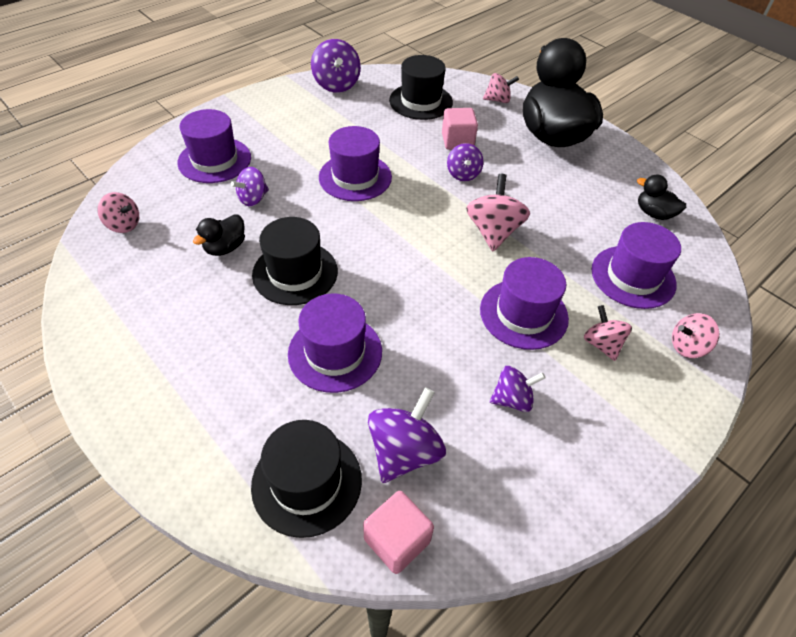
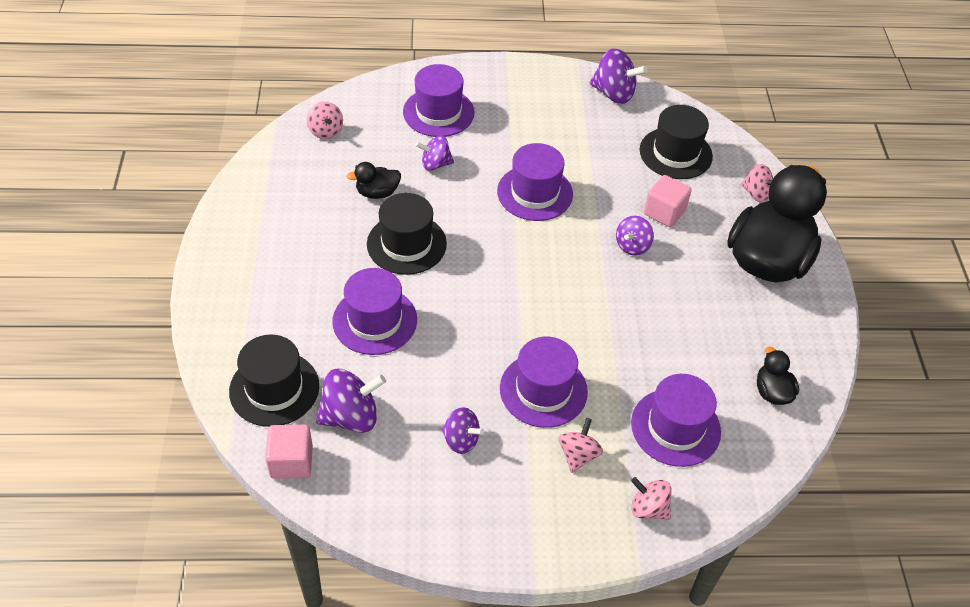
camera: 40 degrees right, 0 degrees up
(336, 85) = (614, 93): purple spinning top -> purple spinning top turned 90 degrees counterclockwise
(493, 231) = (598, 311): pink spinning top -> none

